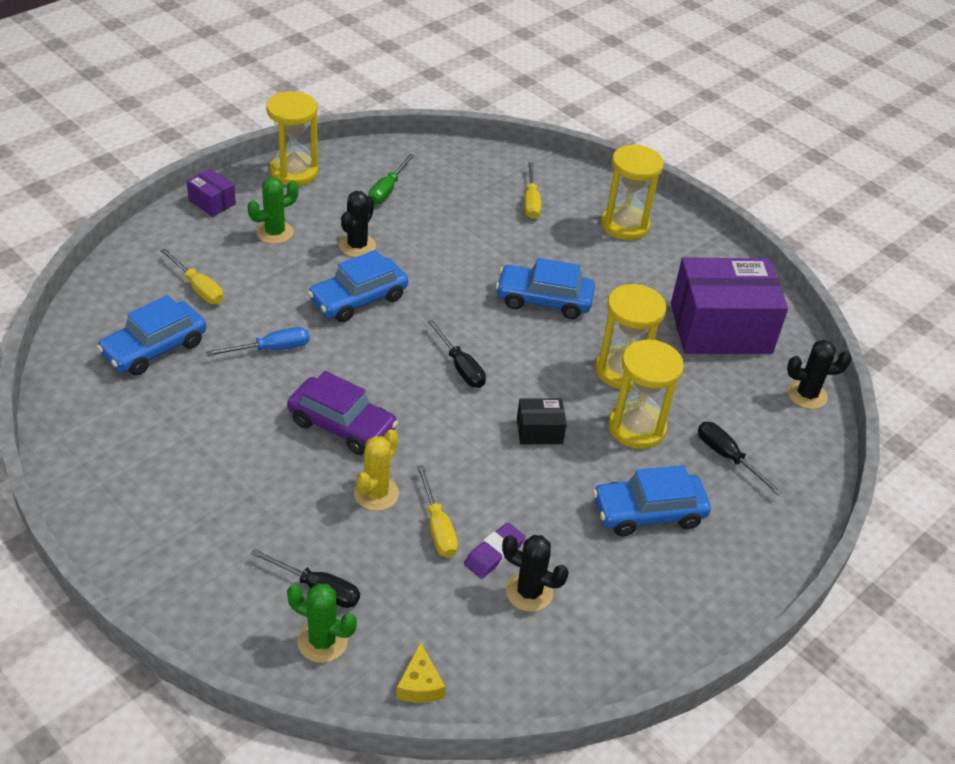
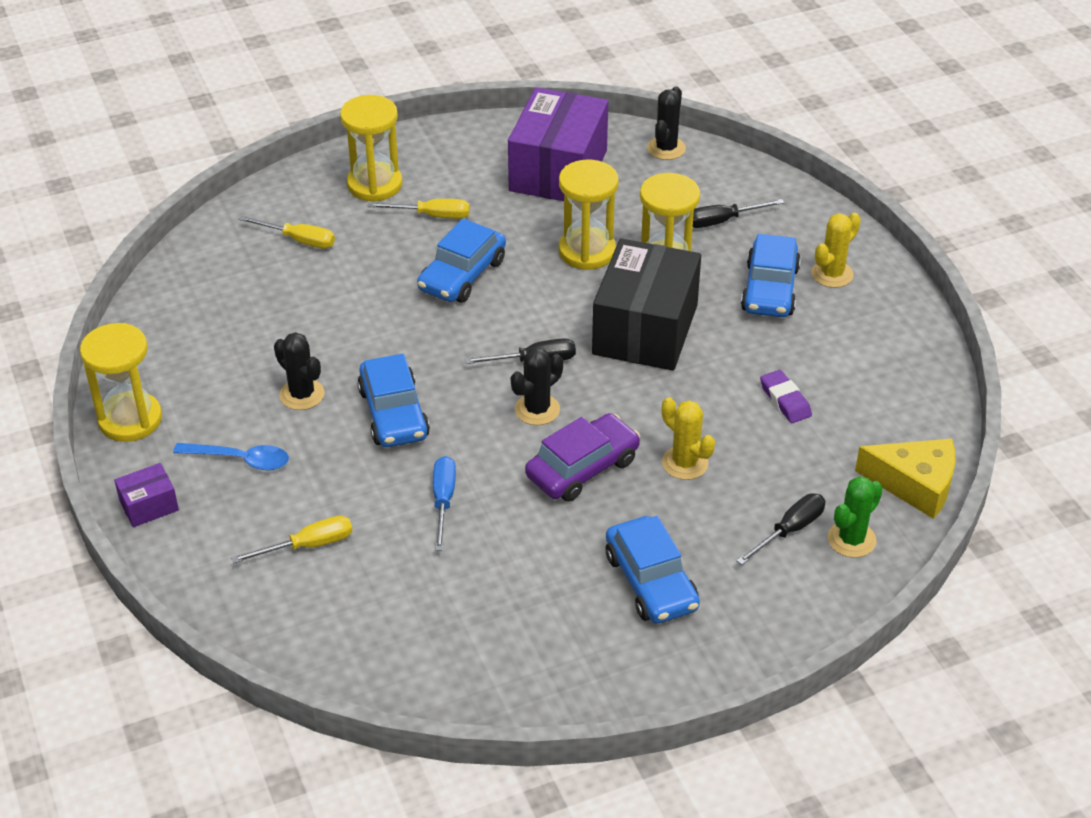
camera: 65 degrees left, 0 degrees up
(154, 348) = (397, 601): blue car -> blue car (651, 582)
(275, 233) = (240, 459): green cactus -> blue spoon
(387, 190) = (212, 347): green screwdriver -> none
(420, 684) = (915, 484): yellow cheese -> yellow cheese, size x1.81
(437, 527) = (741, 430): yellow screwdriver -> yellow screwdriver (432, 216)
(529, 592) = (835, 389): black cactus -> black cactus (537, 409)
(539, 431) = (645, 329): black box -> black box, size x2.31
(702, 560) = (832, 274): none -> yellow cactus

